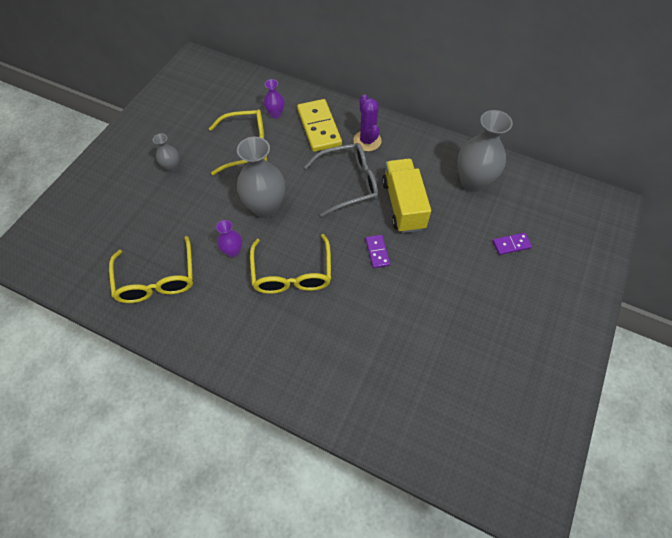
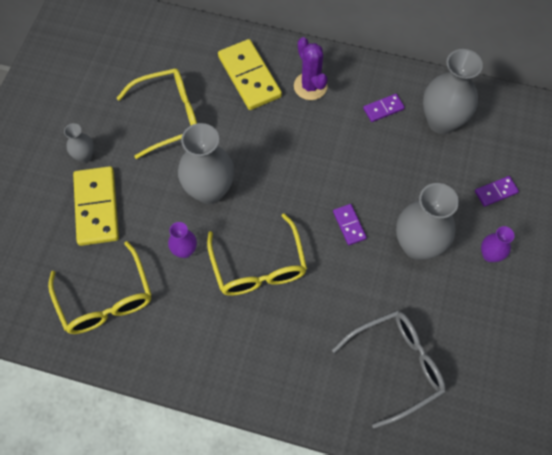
camera: 10 degrees left, 5 degrees up
(170, 207) = (97, 207): none -> yellow domino
(275, 114) = (193, 66): purple vase -> purple vase (490, 255)
(349, 183) = (300, 145): grey glasses -> grey glasses (397, 366)
(403, 205) = (367, 162): yellow truck -> none
(424, 166) = (383, 109): none -> purple domino
(434, 277) = (417, 245): none -> grey vase

